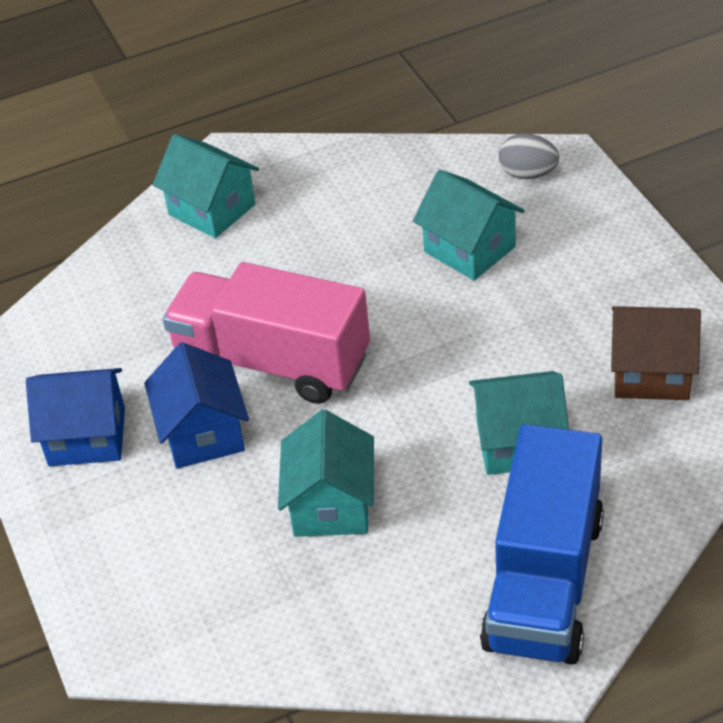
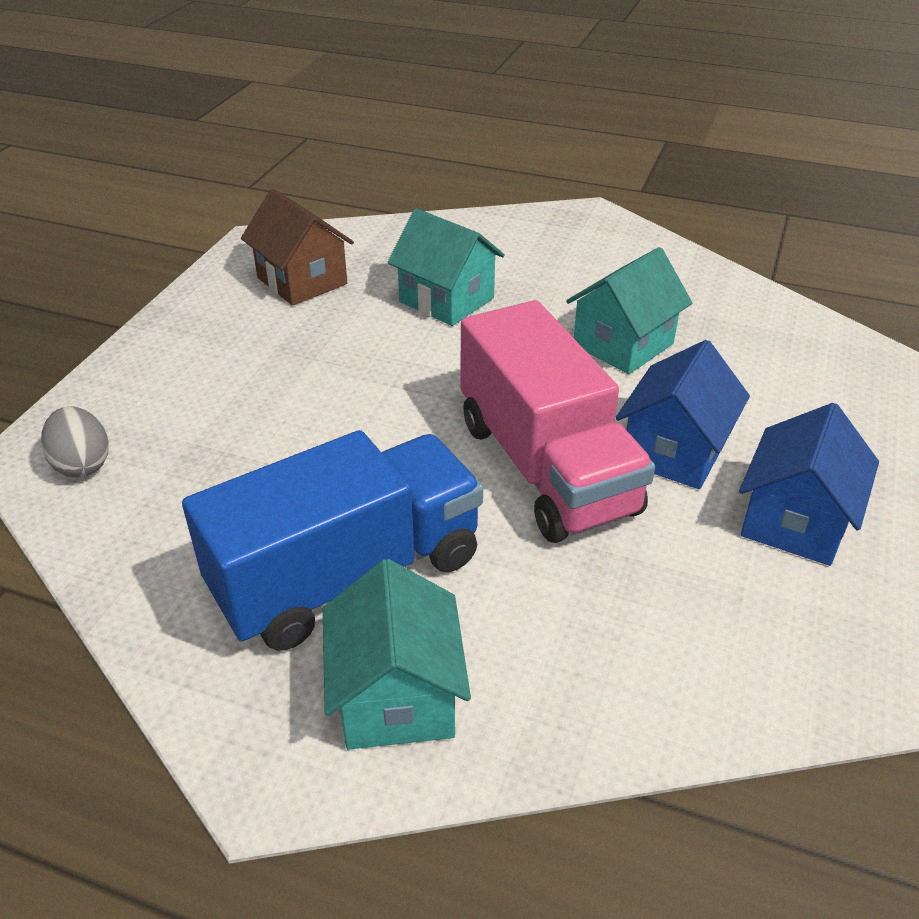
camera: 140 degrees left, 5 degrees down
(87, 437) = (795, 521): blue house -> blue house turned 75 degrees clockwise
(469, 249) = (248, 437): turquoise house -> none
(544, 581) = (540, 241): blue truck -> blue truck (348, 575)

